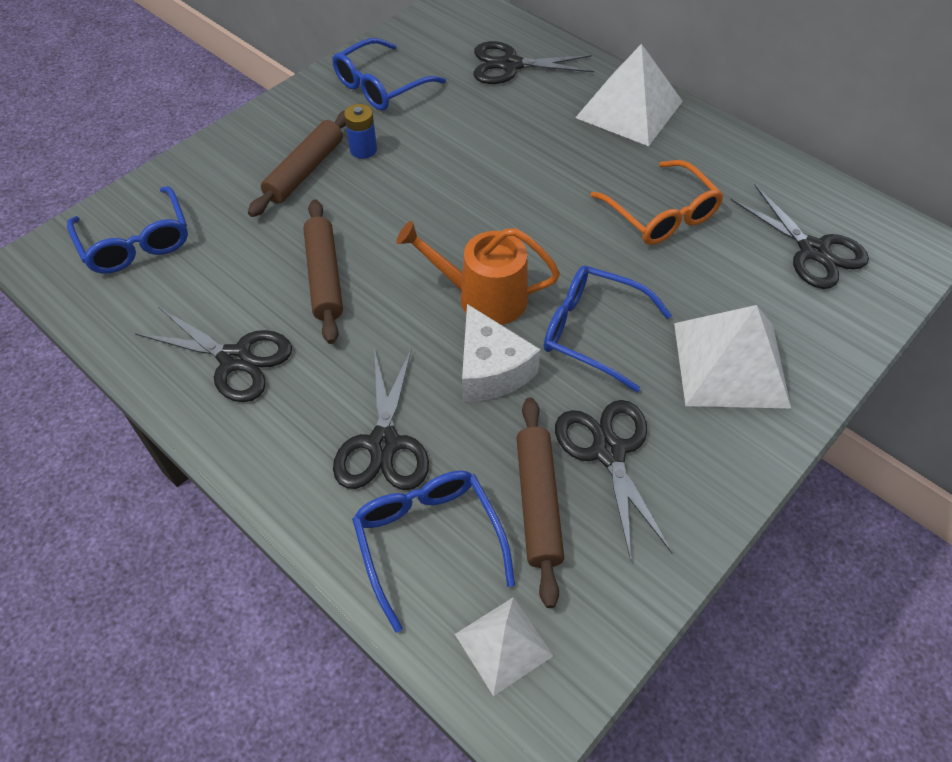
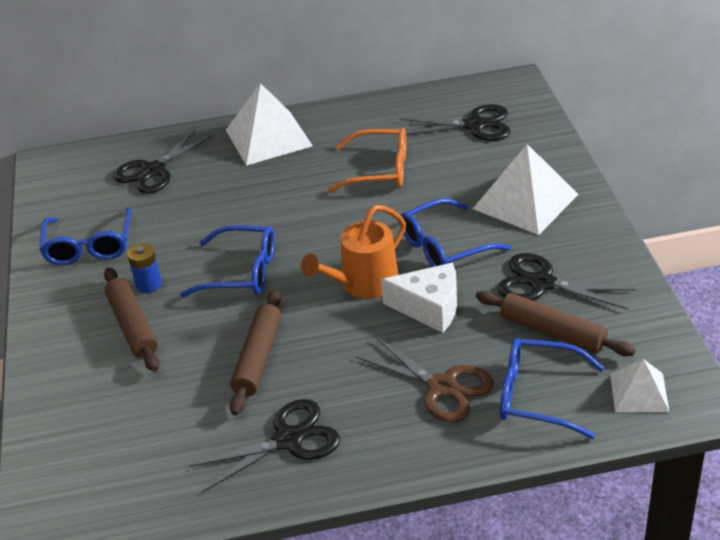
camera: 50 degrees left, 15 degrees down
(136, 242) = (96, 459): blue glasses -> blue glasses (241, 272)
(324, 277) = (258, 358): brown rolling pin -> brown rolling pin turned 75 degrees clockwise
(383, 444) = (442, 387): black scissors -> brown scissors

